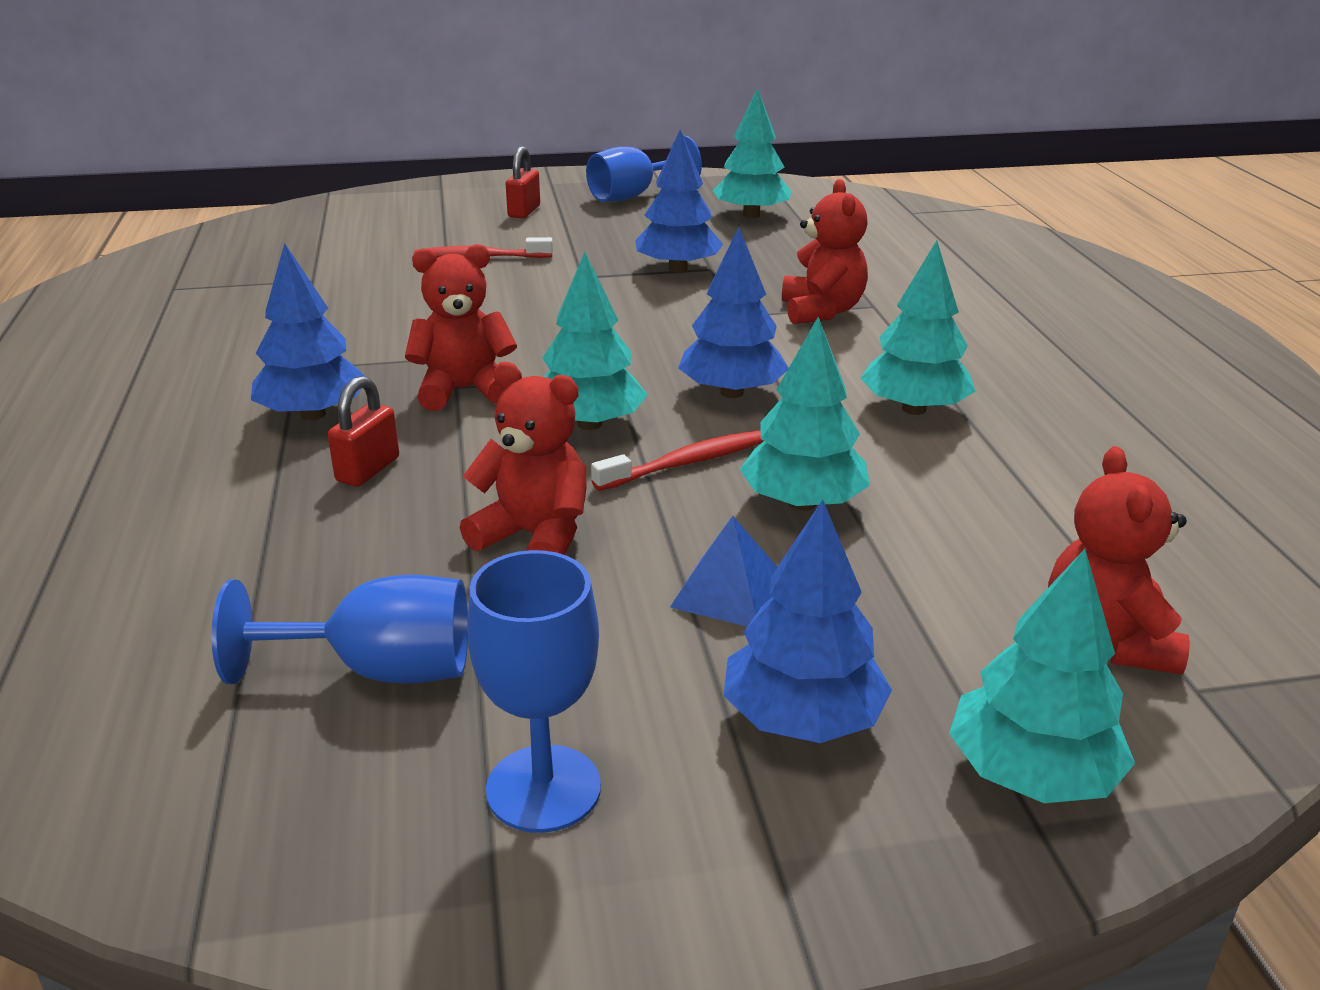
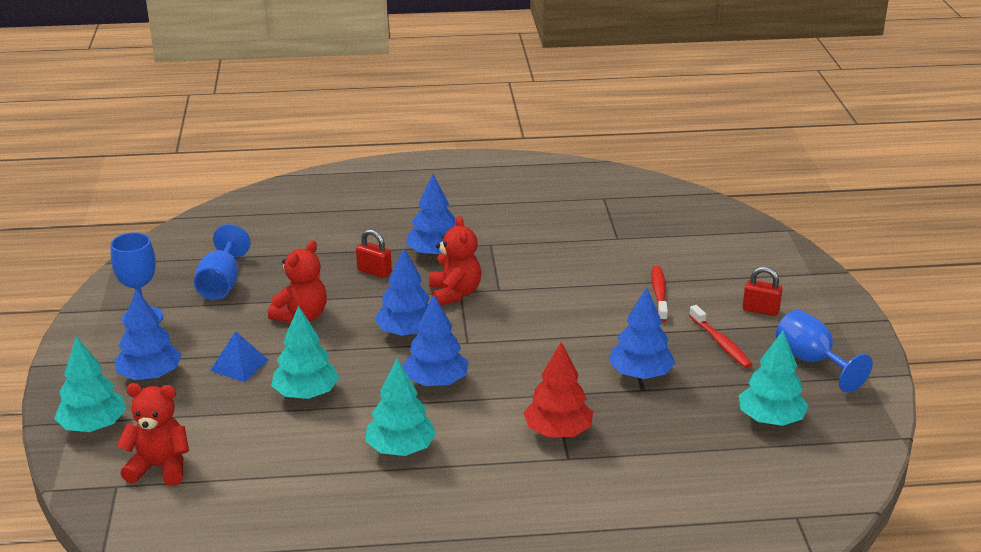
camera: 95 degrees right, 0 degrees up
(590, 424) = (407, 332): turquoise tree -> blue tree
(685, 463) = (356, 360): red toothbrush -> red toothbrush (720, 343)
(821, 311) = (558, 432): red teddy bear -> red tree

